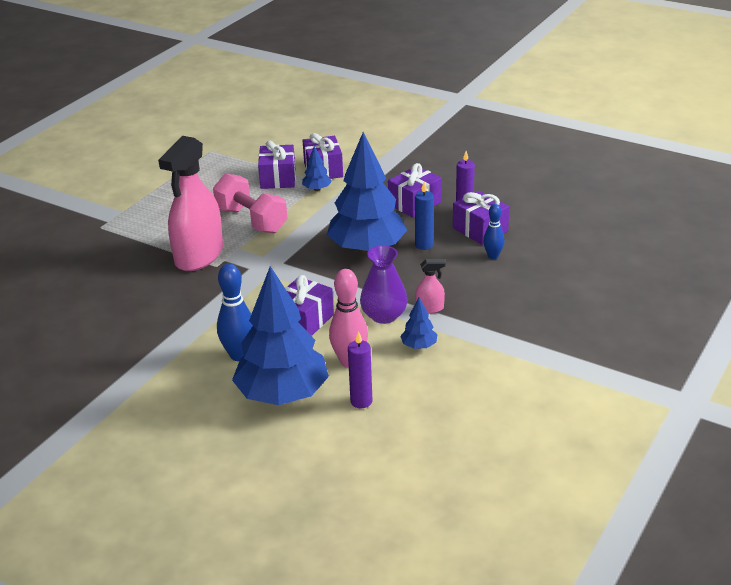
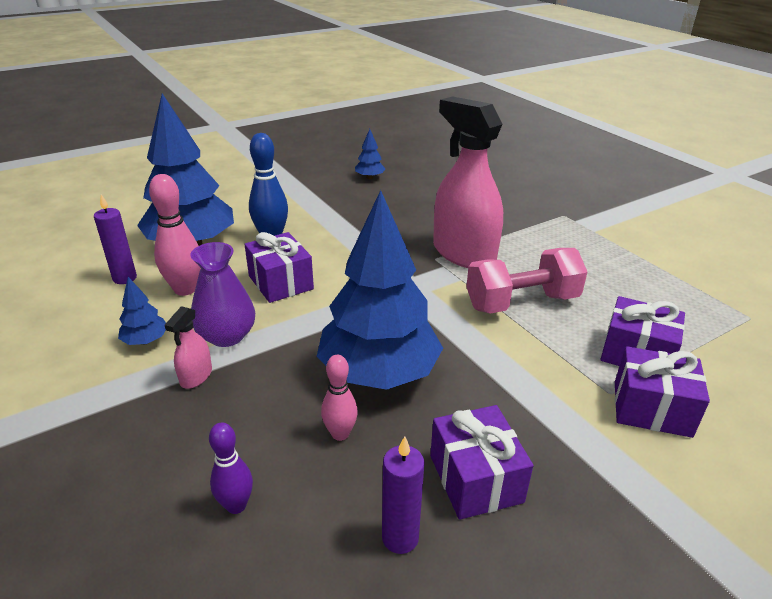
camera: 115 degrees right, 0 degrees up
(317, 189) = (584, 381): blue tree -> blue tree (370, 177)
(424, 245) = (340, 434): blue candle -> pink bowling pin
(480, 230) = (326, 531): purple gift -> none
(493, 256) = (236, 505): blue bowling pin -> purple bowling pin

